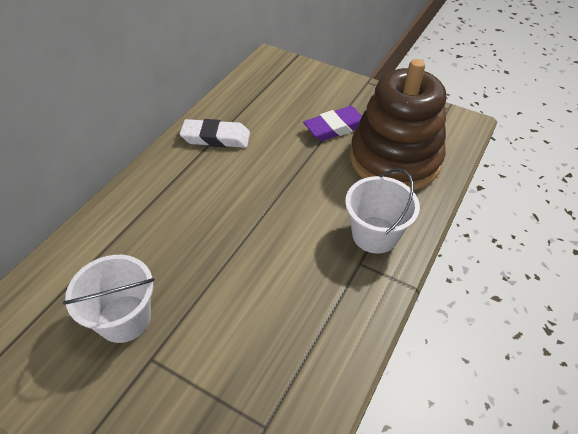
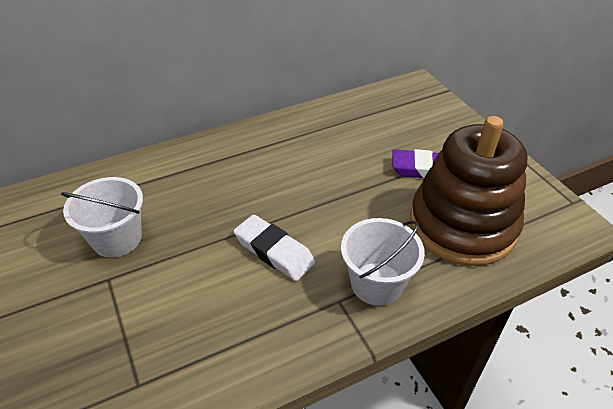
camera: 35 degrees right, 5 degrees down
(216, 138) = (307, 133): white eraser -> white eraser (274, 251)

